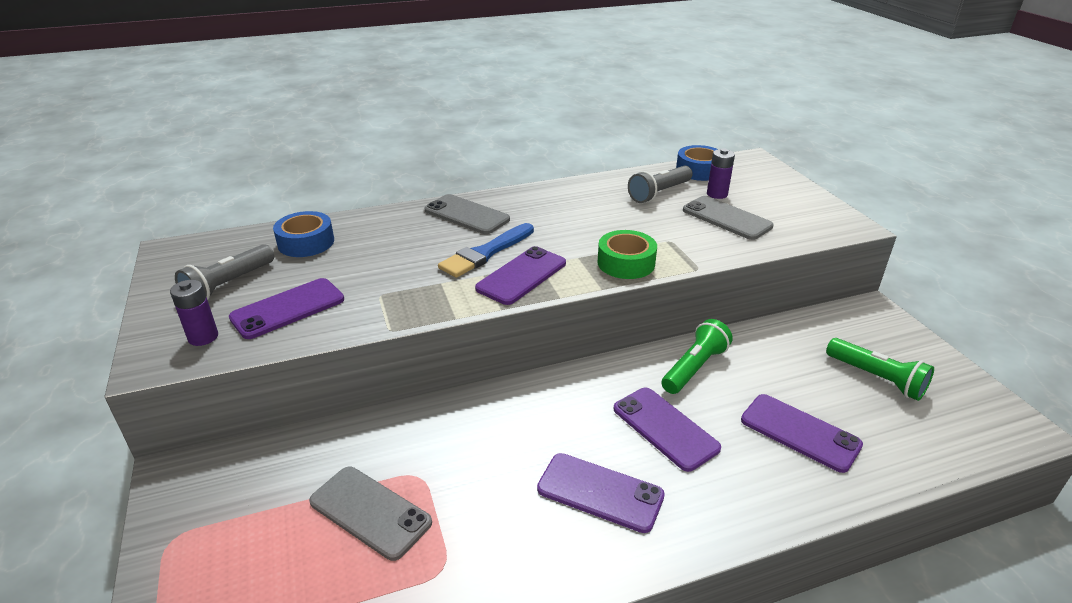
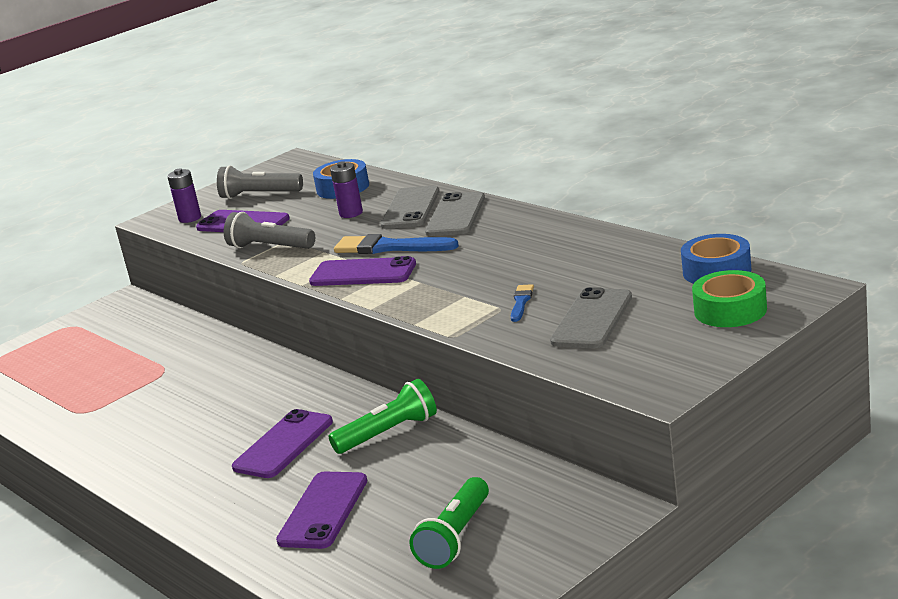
camera: 70 degrees right, 10 degrees down
(370, 512) = (121, 370): grey phone -> grey phone (410, 208)
(600, 492) = (185, 441): purple phone -> none
(626, 263) = (430, 303): green tape -> green tape (730, 310)
(659, 193) = (616, 271): grey flashlight -> grey flashlight (270, 247)
(668, 232) = (521, 302): none -> blue brush
(694, 368) = (389, 433): green flashlight -> green flashlight turned 45 degrees counterclockwise
(717, 194) = (655, 298): purple battery -> purple battery (351, 213)

